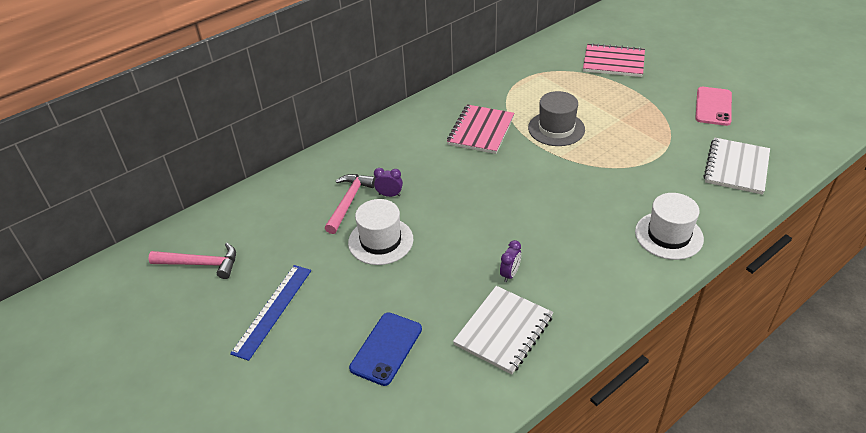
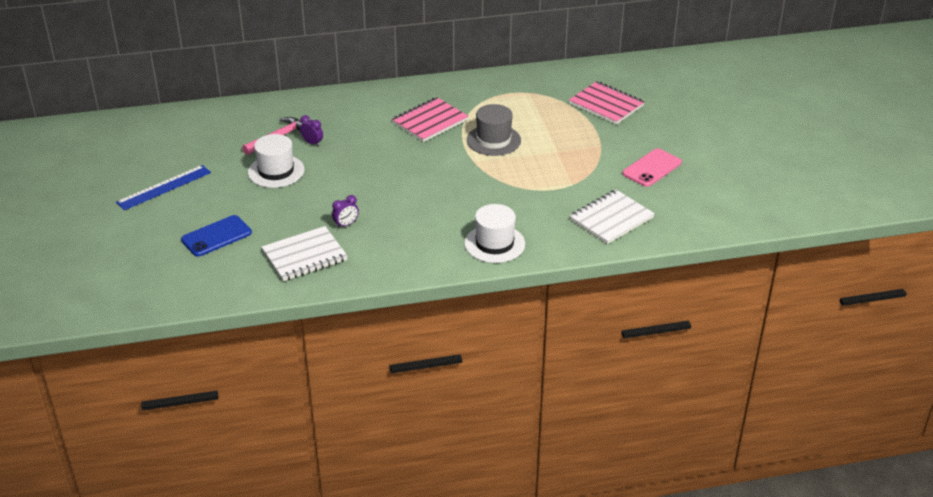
camera: 25 degrees right, 5 degrees down
(200, 264) = (142, 142): pink hammer -> none

